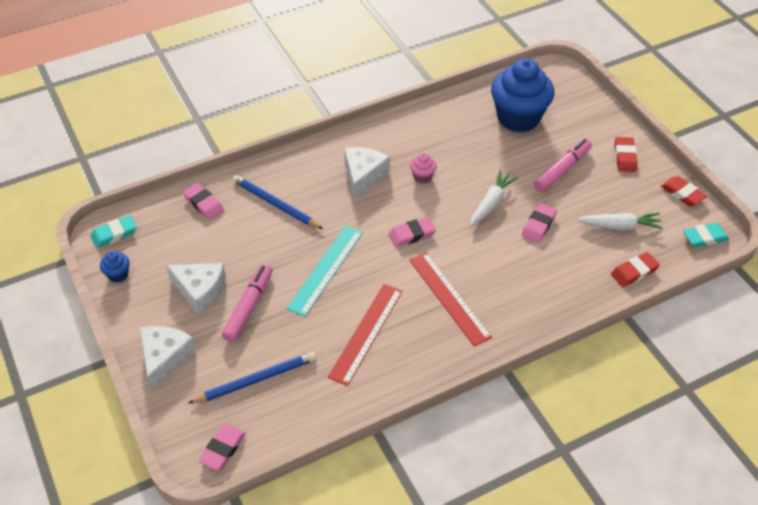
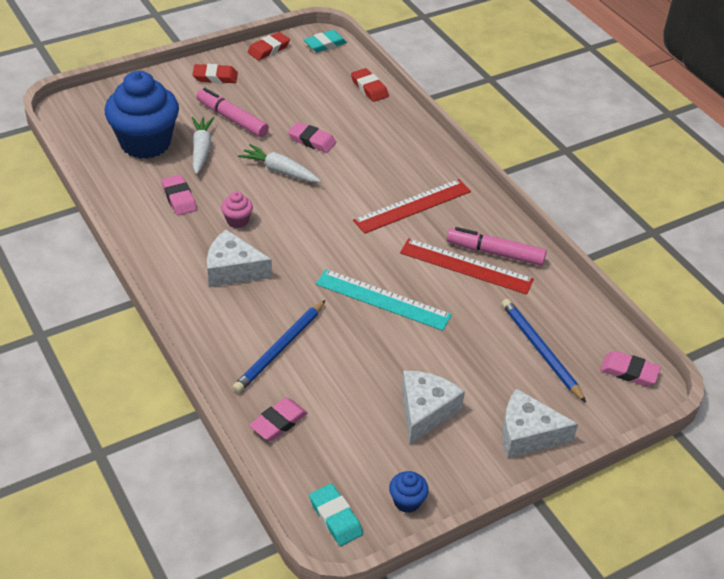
camera: 95 degrees left, 5 degrees down
(249, 307) = (444, 363): pink marker -> pink marker (495, 253)
(412, 234) = (327, 231): pink eraser -> pink eraser (179, 198)
(619, 226) = (312, 90): white carrot -> white carrot (201, 150)
(705, 238) = (325, 44): turquoise eraser -> turquoise eraser turned 75 degrees clockwise

